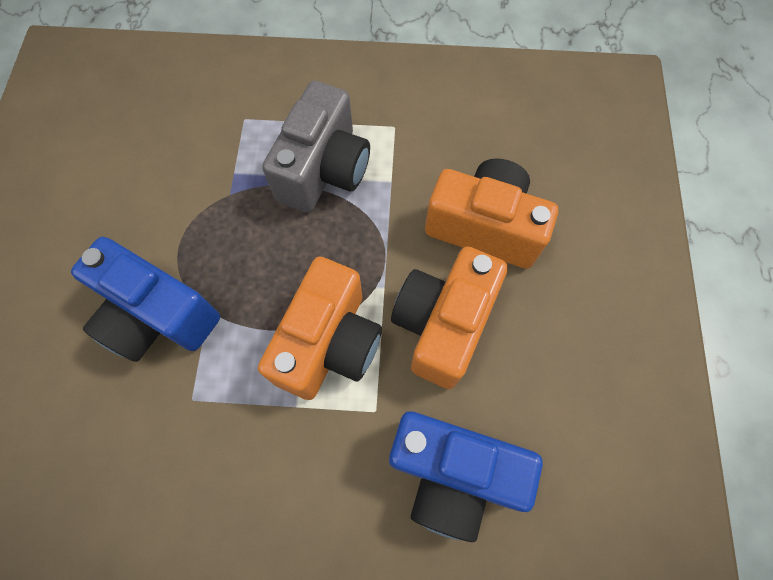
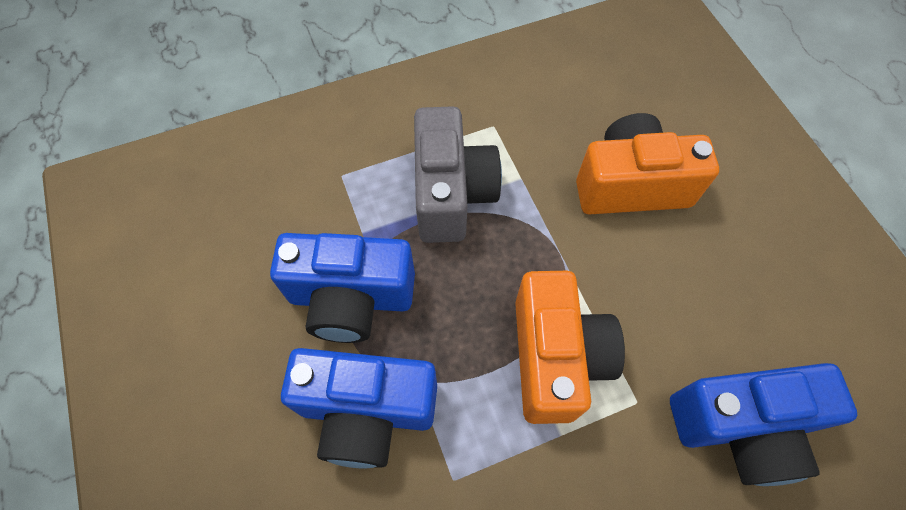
camera: 25 degrees left, 5 degrees down
(195, 222) = (351, 298): none -> blue camera
(443, 324) = (648, 291): orange camera -> none

